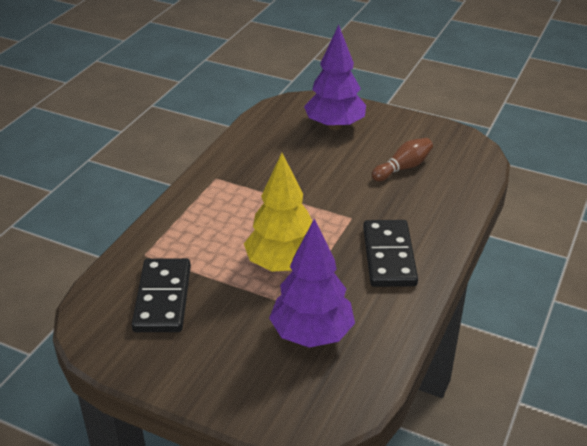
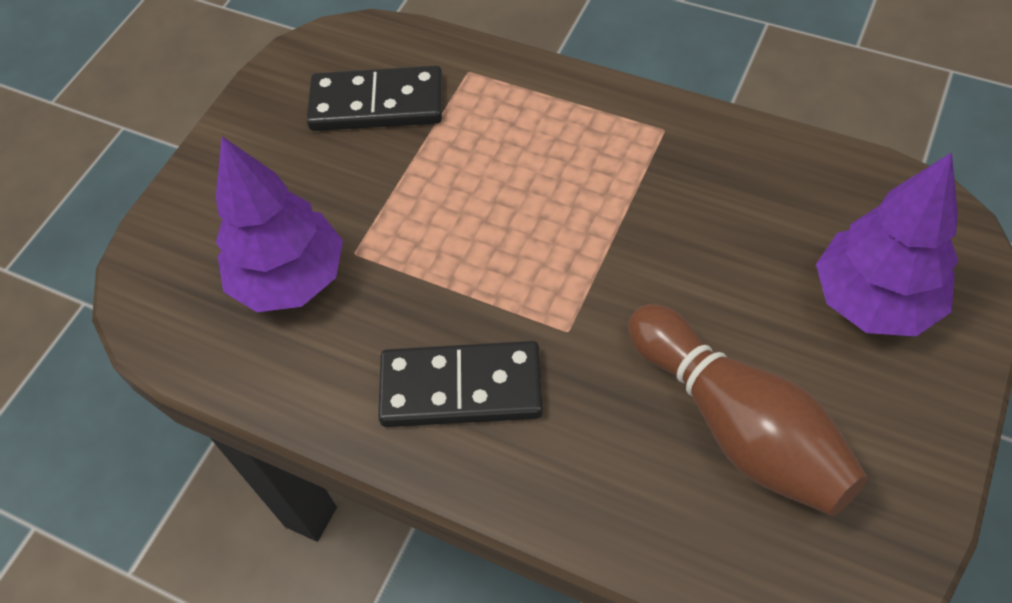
camera: 95 degrees right, 20 degrees up
(283, 264) = (443, 236): yellow tree -> none
(403, 168) = (738, 425): brown bowling pin -> brown bowling pin, size x1.79

